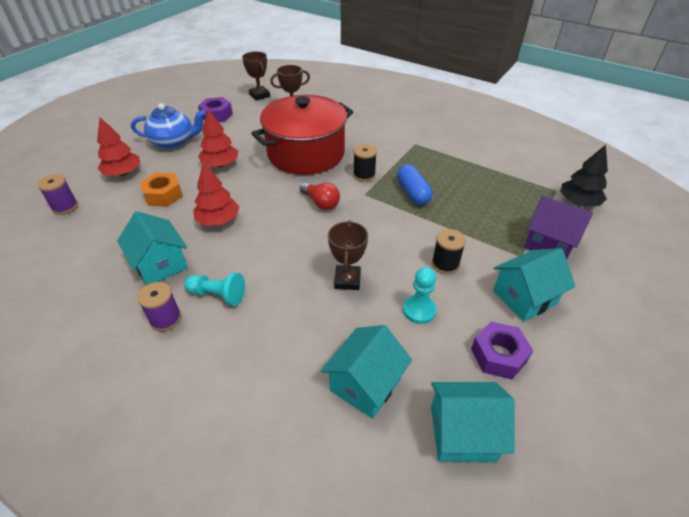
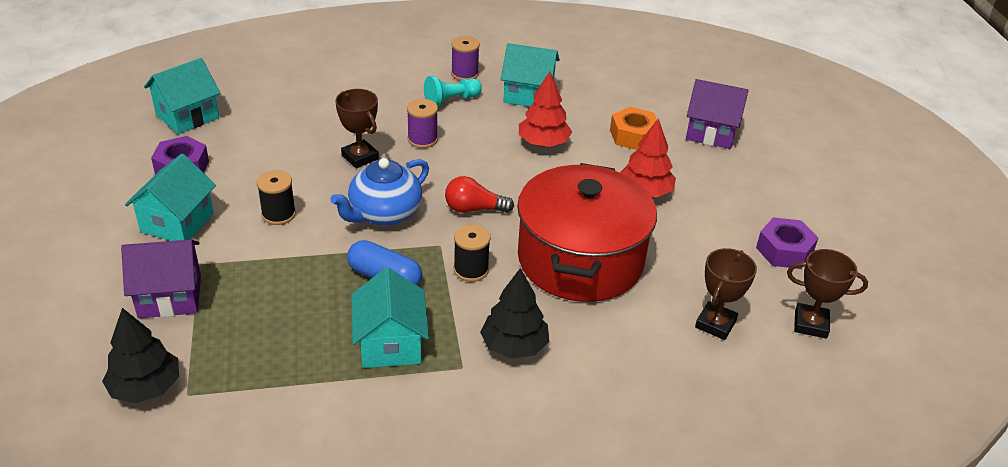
camera: 135 degrees right, 5 degrees down
(65, 207) = (687, 87): purple spool -> purple spool (422, 139)
(123, 173) = (711, 132): red tree -> purple house
(173, 142) = (745, 187): blue teapot -> blue teapot (384, 213)
(365, 384) = (277, 108): turquoise house -> turquoise house (390, 344)
(384, 140) = (514, 346): none -> black tree
(419, 310) = (274, 166): turquoise pawn -> none

